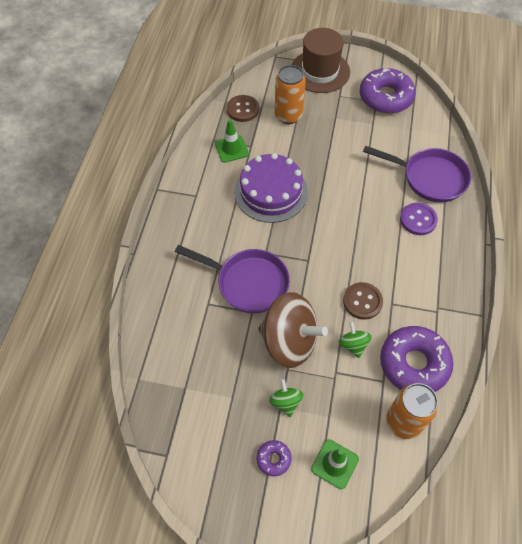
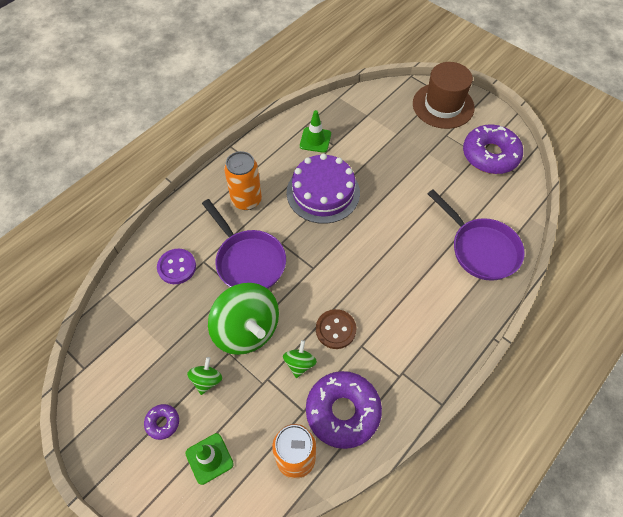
camera: 30 degrees right, 0 degrees up
(243, 109) = (349, 110): brown button -> none
(288, 115) = (386, 133): orange can -> orange can (246, 200)
(289, 341) = (247, 330): brown spinning top -> green spinning top
(418, 220) = (441, 282): purple button -> purple button (177, 267)

